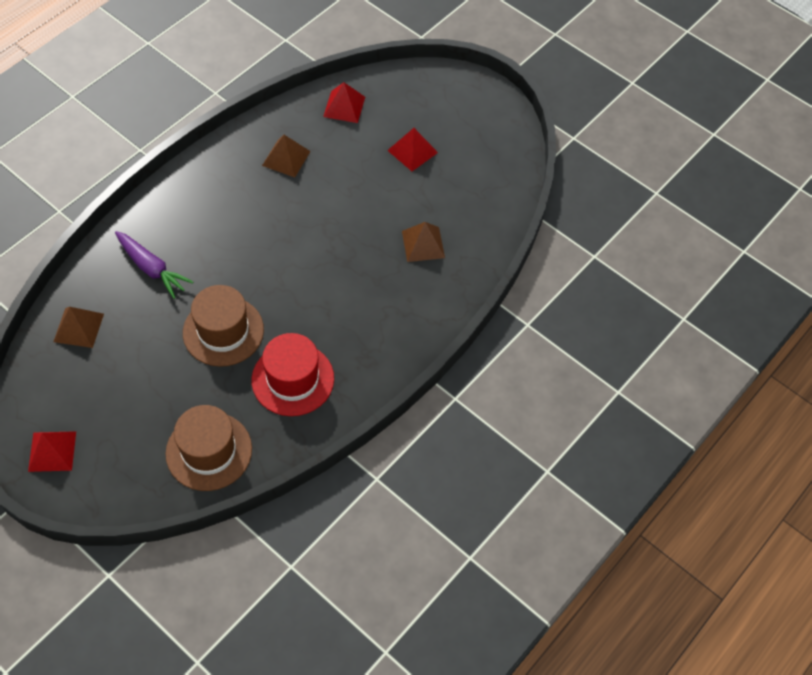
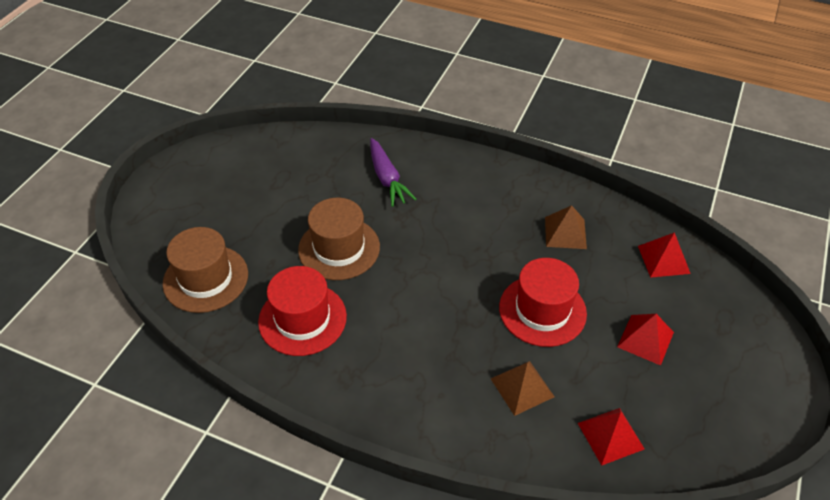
camera: 75 degrees right, 10 degrees down
(52, 451) = (184, 177): red pyramid -> red pyramid (610, 436)
(78, 327) = (308, 153): brown pyramid -> none
(152, 268) = (387, 178): purple carrot -> purple carrot turned 45 degrees counterclockwise
(358, 204) = (542, 310): none -> red hat

